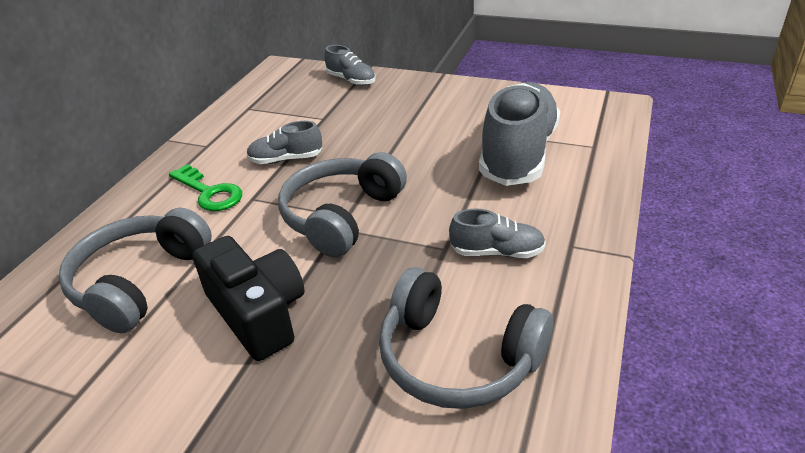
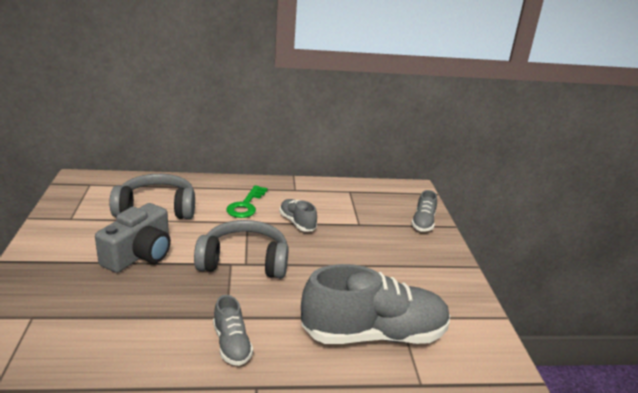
camera: 60 degrees right, 10 degrees down
(258, 313) = (139, 254): black camera -> grey camera
(457, 357) = (115, 344): grey headphones -> none

